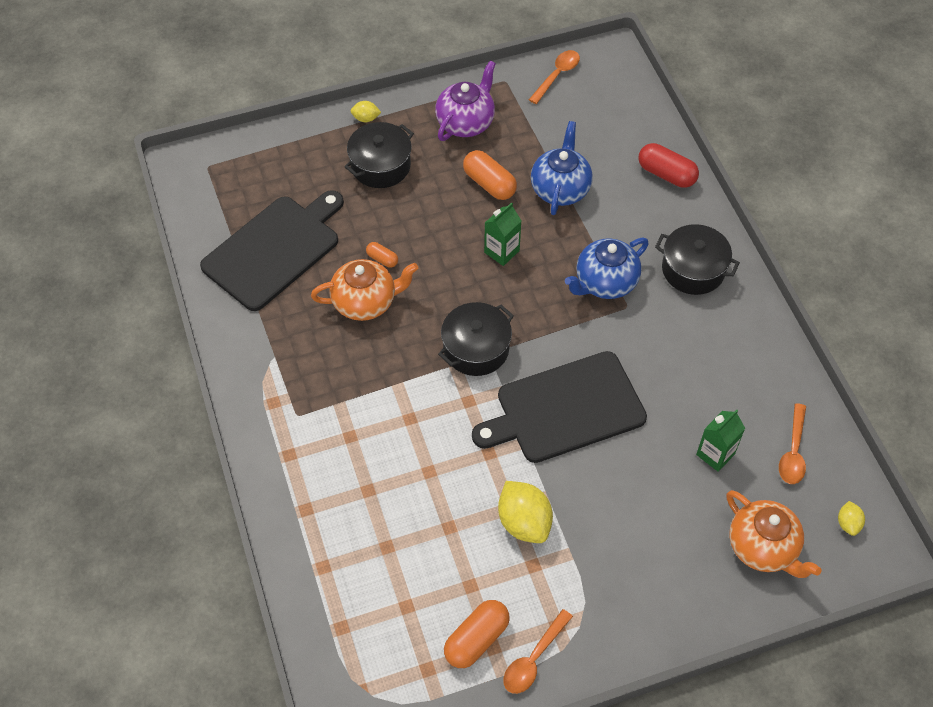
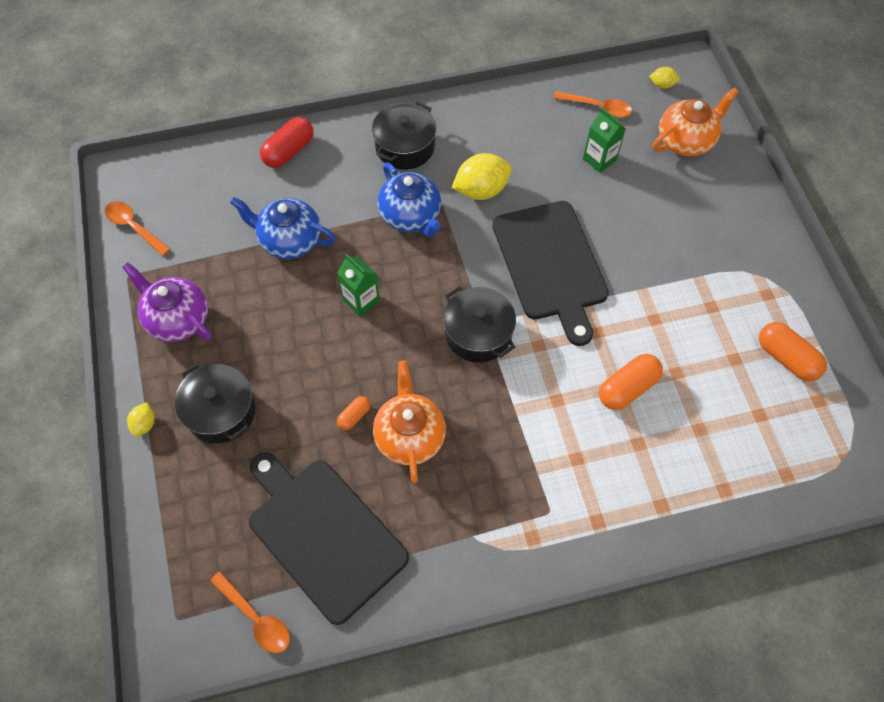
camera: 85 degrees left, 5 degrees up
(489, 184) = (270, 304): orange capsule -> orange capsule (627, 388)
(524, 522) = (669, 310): yellow lemon -> yellow lemon (481, 190)
(534, 658) = (799, 315): orange spoon -> orange spoon (256, 618)

